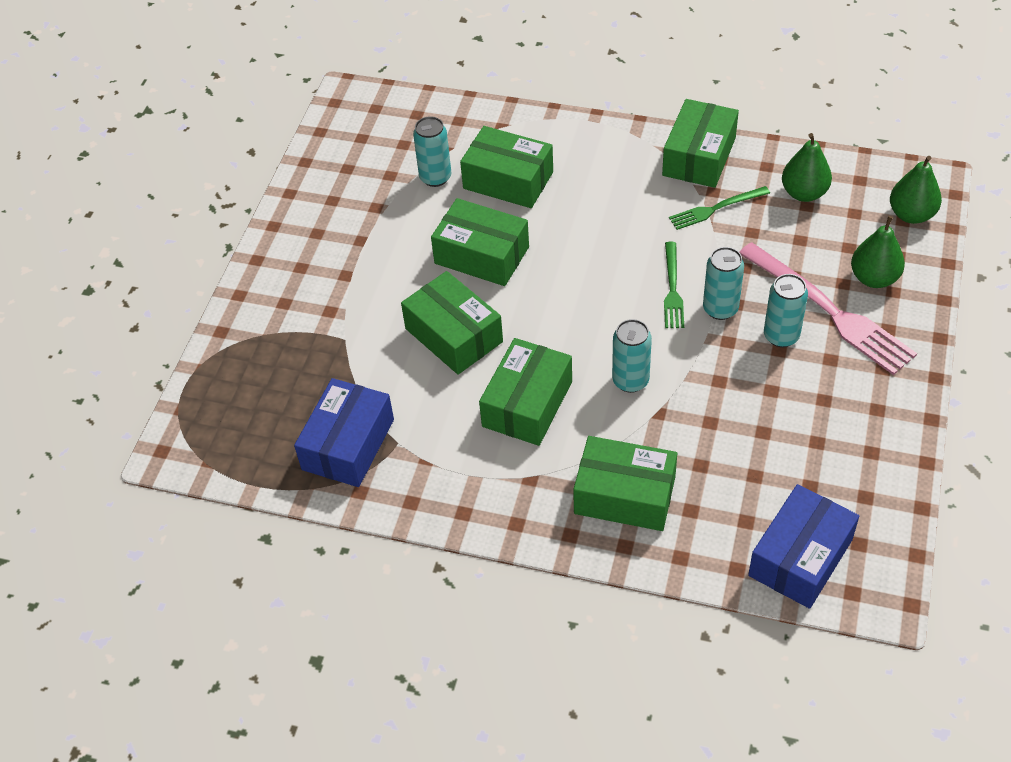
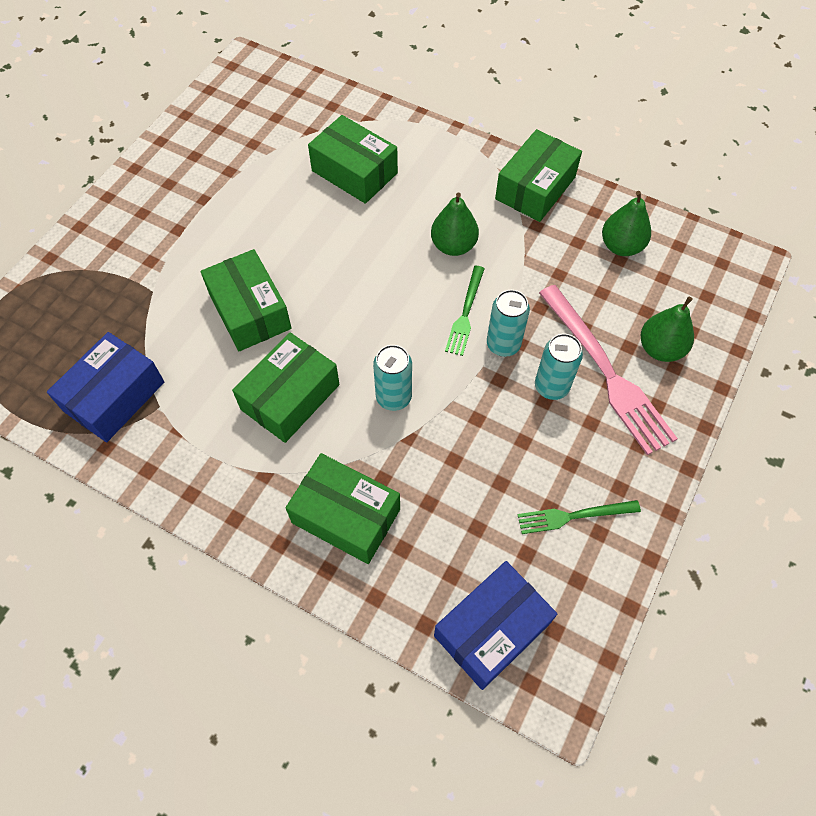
camera: 10 degrees right, 10 degrees up
(435, 177) = (291, 155): turquoise can -> none
(481, 255) = (304, 239): green box -> none
(716, 208) = (533, 243): green fork -> green fork (573, 516)
(911, 214) = (717, 292): green pear -> green pear (453, 246)

